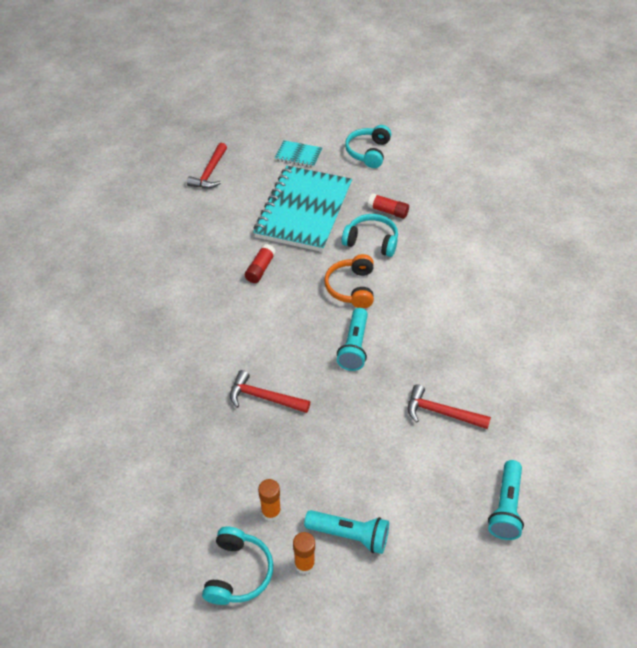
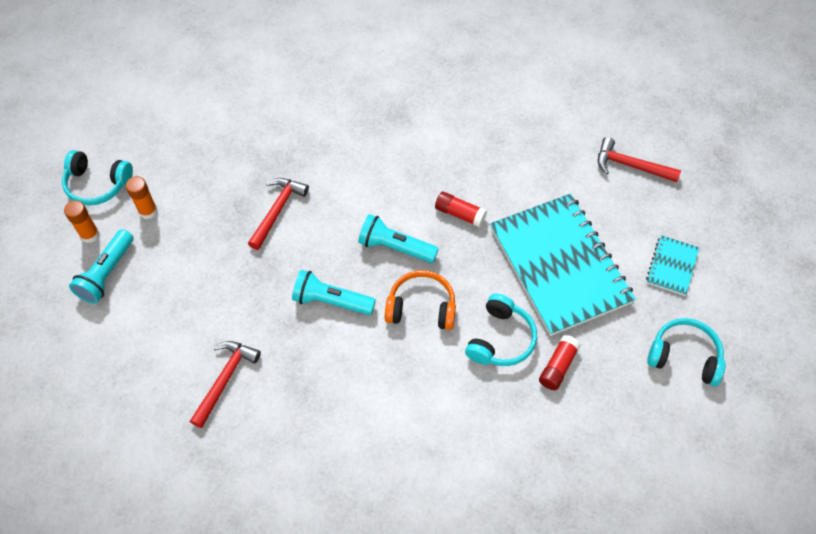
camera: 95 degrees right, 10 degrees up
(304, 211) = (559, 265): turquoise notebook -> turquoise notebook turned 45 degrees clockwise
(506, 507) = (96, 424): turquoise flashlight -> turquoise flashlight (395, 247)

